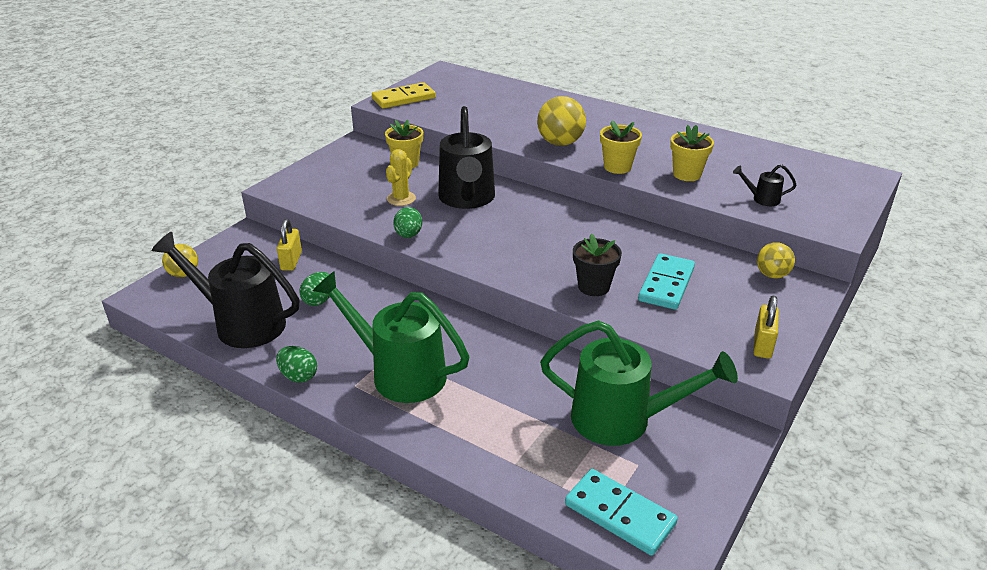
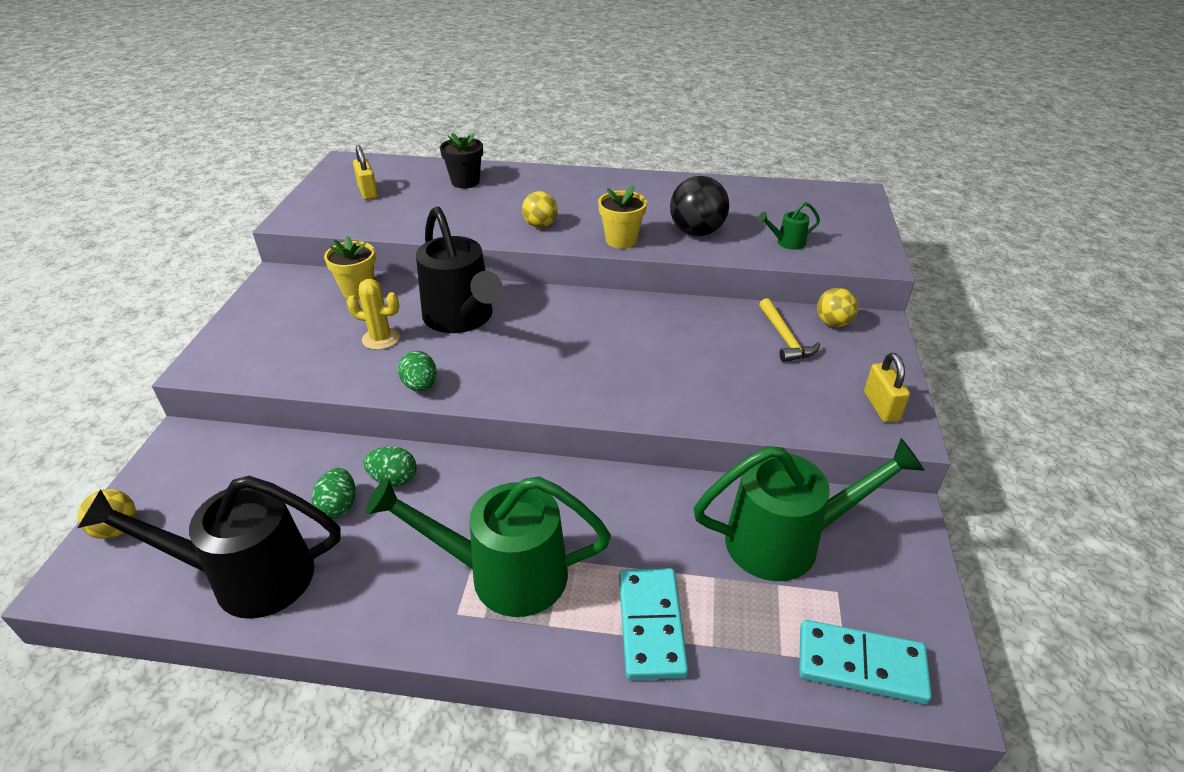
camera: 25 degrees left, 5 degrees up
(291, 261) = (268, 461): yellow padlock -> yellow padlock (368, 192)
(298, 376) = (374, 628): green egg -> green egg (393, 479)
(401, 199) = (381, 339): yellow cactus -> yellow cactus turned 75 degrees counterclockwise
(404, 98) = (317, 208): yellow domino -> none
(560, 143) = (540, 225): yellow ball -> yellow ball, size x0.62
(593, 287) = (674, 390): black flower pot -> black flower pot (465, 182)
(666, 284) = (744, 364): turquoise domino -> turquoise domino (651, 625)
(687, 174) = (696, 232): yellow flower pot -> black ball
(717, 275) = (785, 338): none -> yellow hammer
(762, 199) = (786, 243): black watering can -> green watering can

